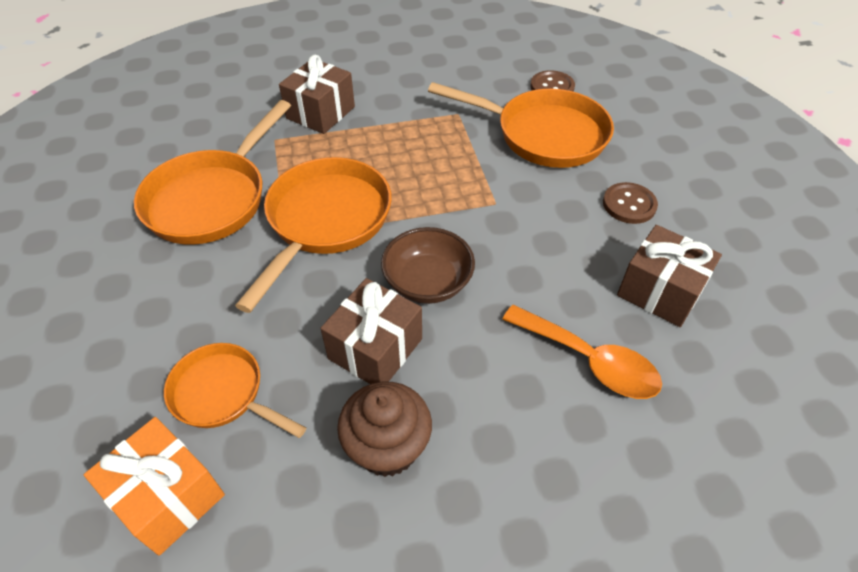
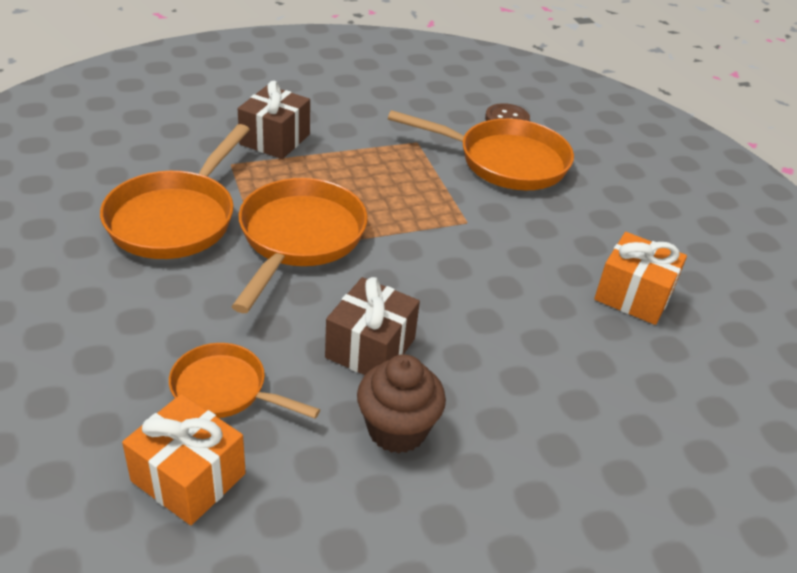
camera: 10 degrees left, 10 degrees down
(428, 282) = (412, 291): brown bowl -> none
(589, 361) = (576, 354): orange spoon -> none
(629, 204) = (595, 223): brown button -> none
(660, 291) = (633, 295): brown gift -> orange gift

